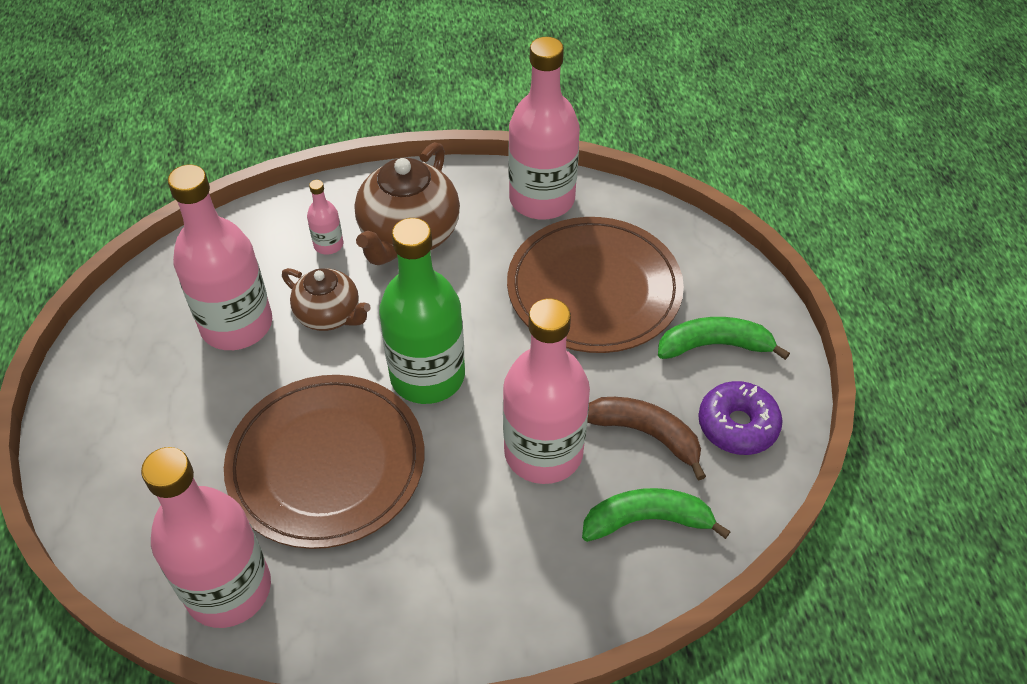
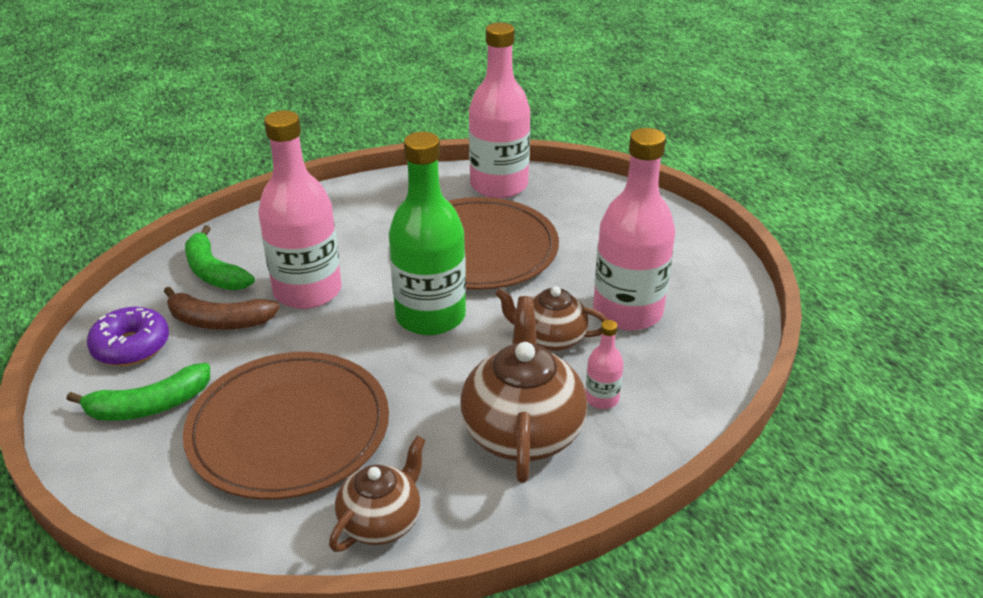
camera: 160 degrees right, 15 degrees down
(542, 199) = (381, 521): pink bottle -> brown teapot
(647, 520) = (214, 272): green banana -> green banana turned 75 degrees clockwise

